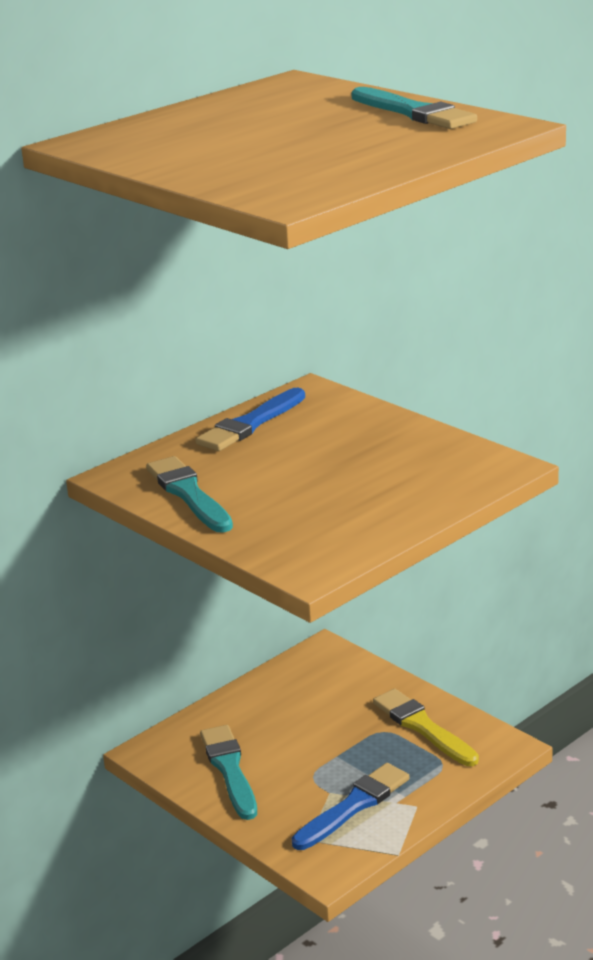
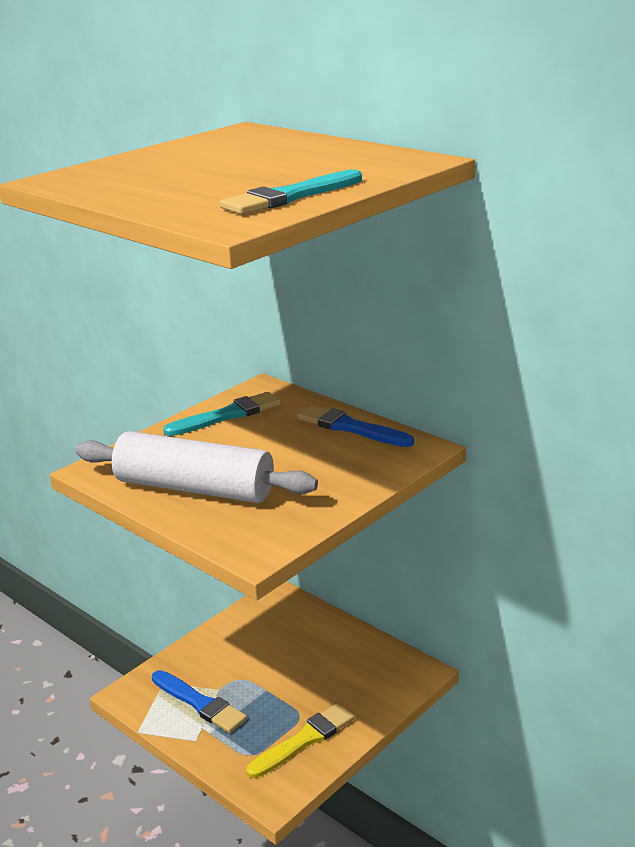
camera: 85 degrees right, 0 degrees up
(229, 769) = (251, 635): turquoise brush -> none
(371, 504) = (195, 488): none -> white rolling pin

